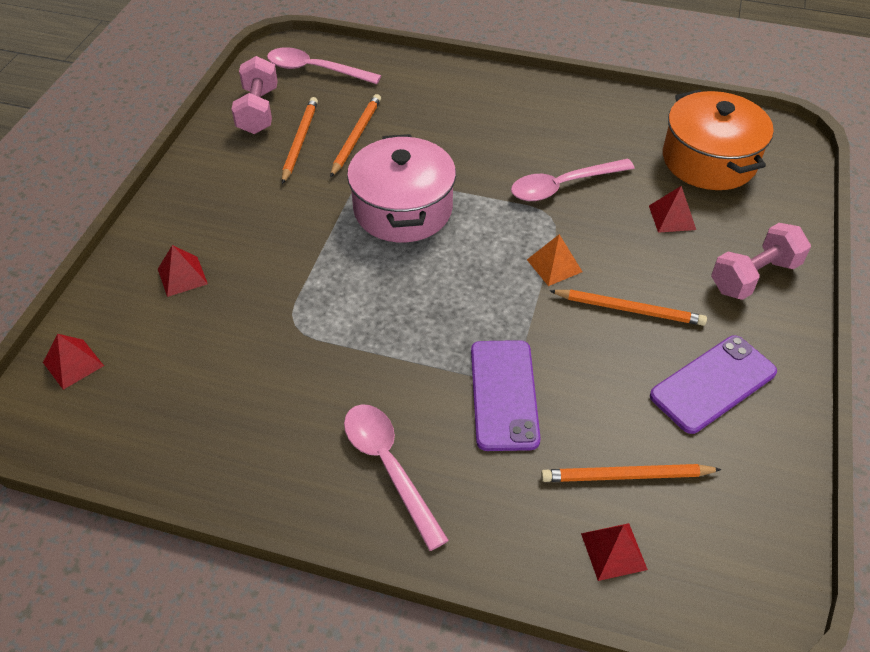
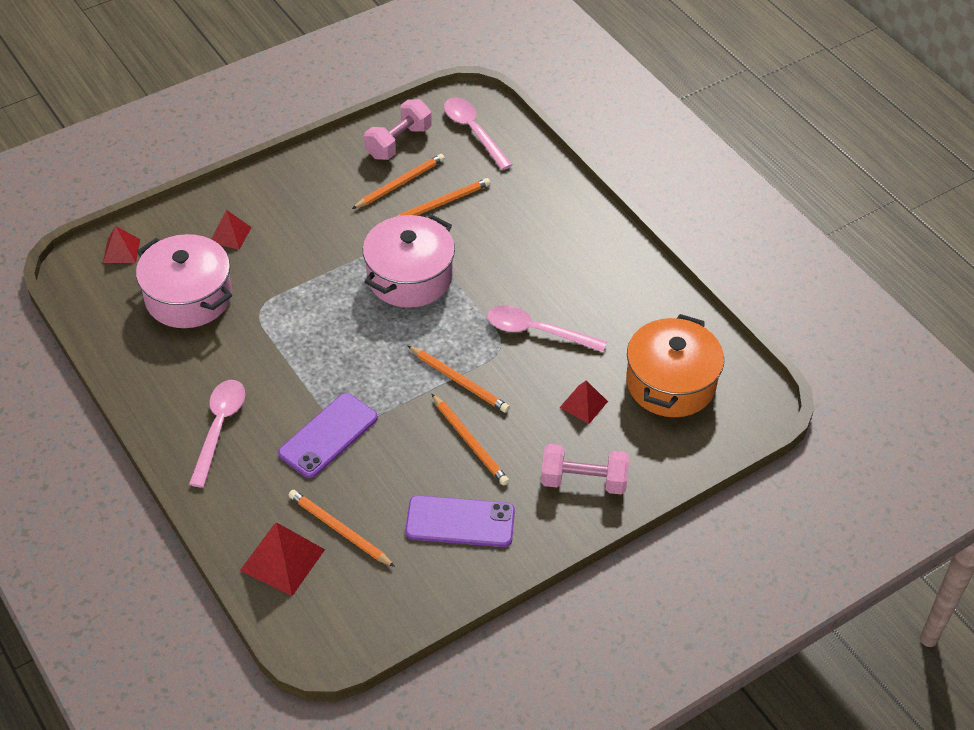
camera: 40 degrees right, 0 degrees up
(204, 361) = (188, 297): none -> pink pot
(554, 265) = (459, 381): orange pyramid -> orange pencil
(613, 551) = (282, 559): red pyramid -> red pyramid, size x1.61

